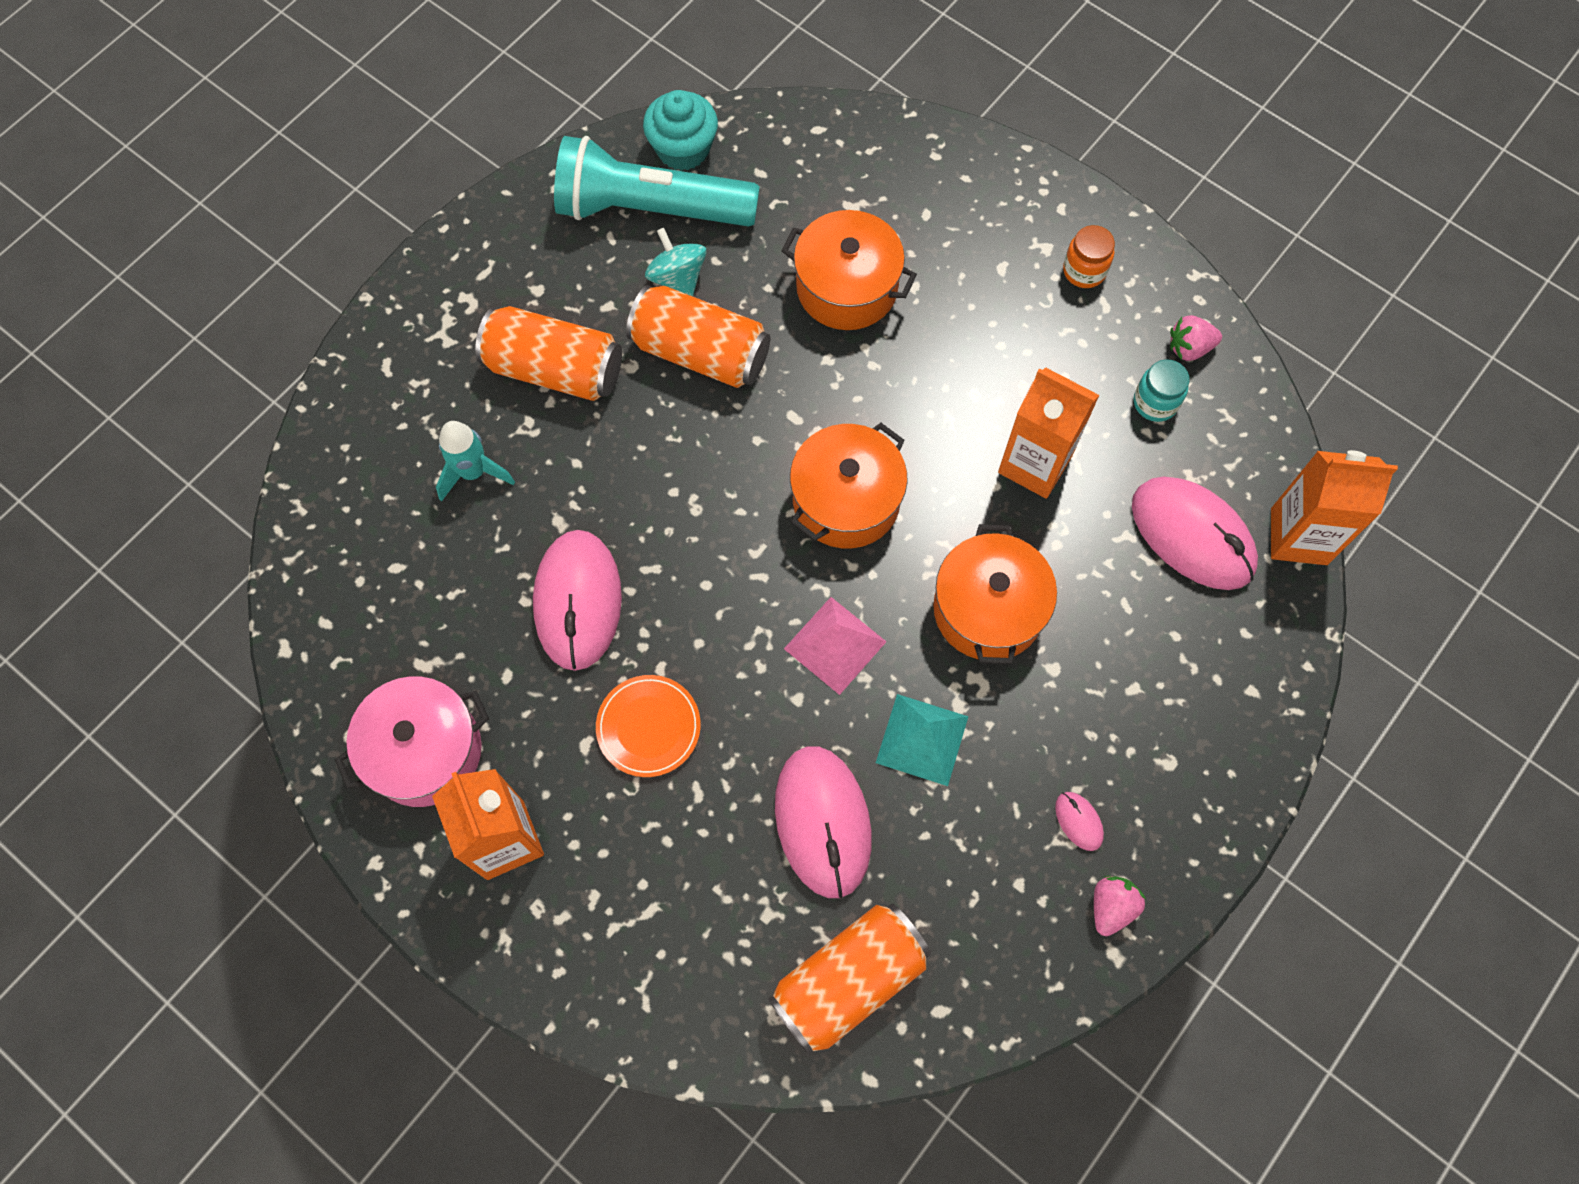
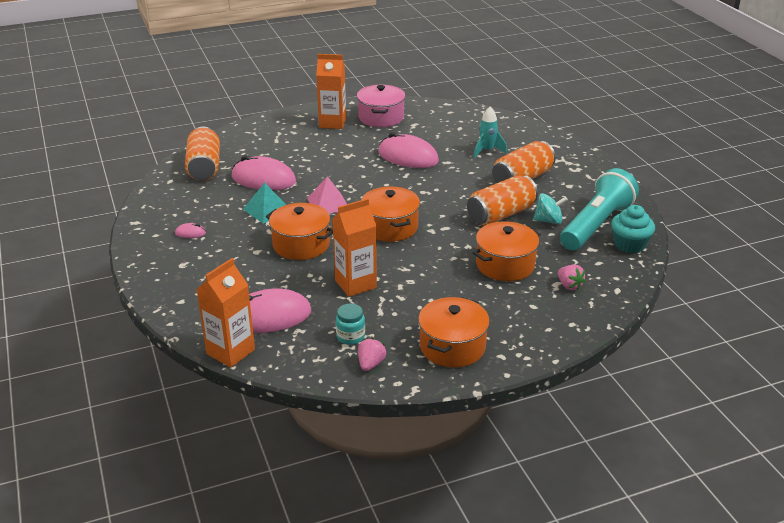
camera: 120 degrees right, 35 degrees down
(648, 727) = (341, 157): orange plate -> none
(1084, 271) = (452, 346): orange jar -> orange pot
(1111, 907) = (151, 228): pink strawberry -> pink strawberry (569, 285)

